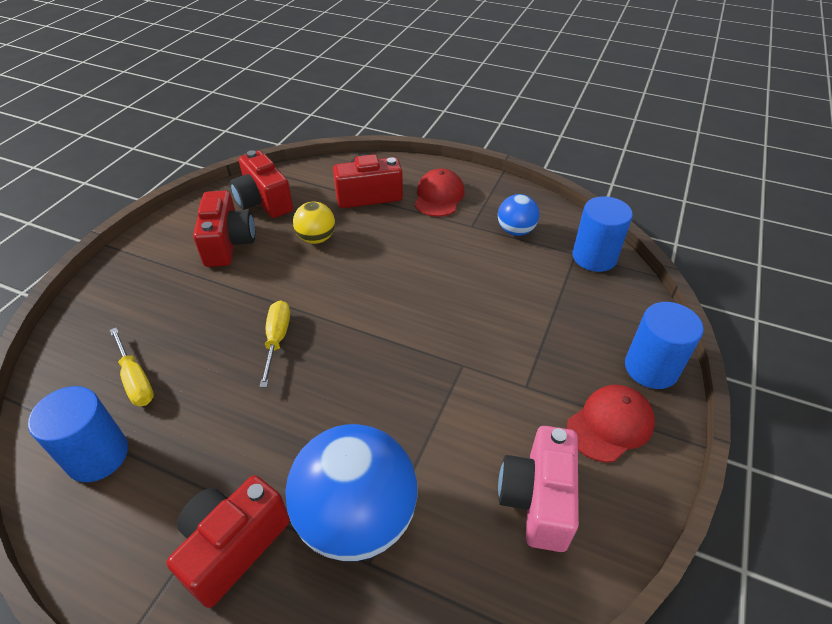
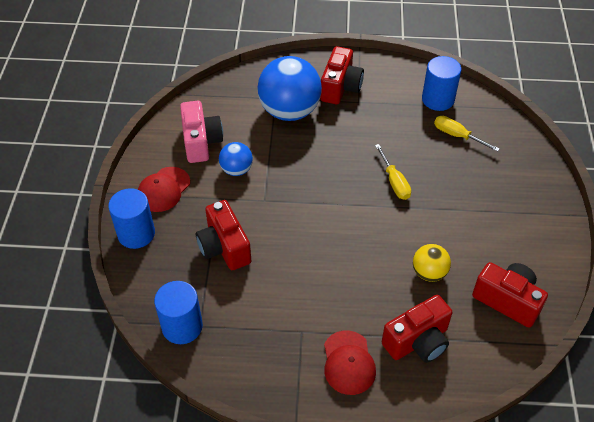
camera: 160 degrees right, 5 degrees up
(228, 244) = (495, 245): red camera -> red camera (224, 247)
(515, 231) = (259, 337): blue ball -> blue ball (236, 170)

